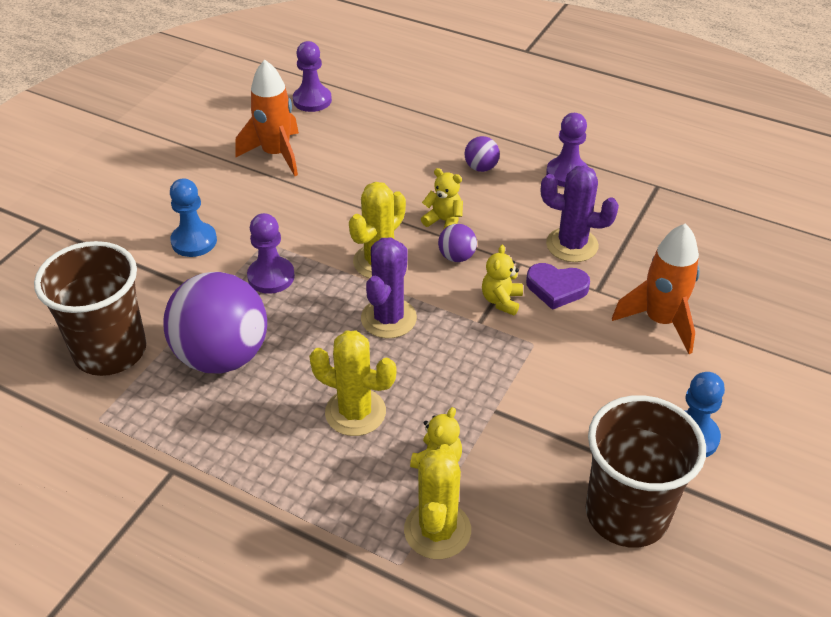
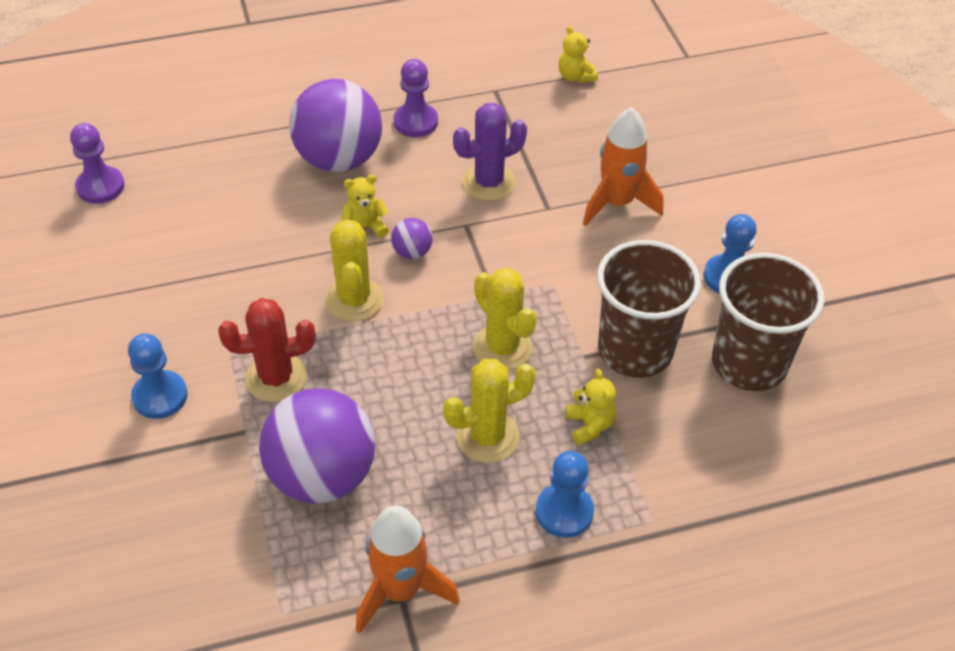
camera: 45 degrees left, 5 degrees up
(110, 351) = (213, 549): brown cup -> brown cup (635, 350)
(271, 277) = (276, 378): purple pawn -> red cactus
(276, 154) = (133, 262): orange rocket -> orange rocket (400, 590)
(343, 504) = (564, 512): none -> blue pawn
(388, 318) = (420, 342): purple cactus -> none
(437, 530) = (649, 475): yellow cactus -> yellow cactus (502, 347)
(481, 168) = (339, 159): purple ball -> purple ball, size x2.34
(501, 300) = (489, 265): yellow teddy bear -> yellow teddy bear (575, 76)
(556, 288) = (518, 227): purple heart -> none

